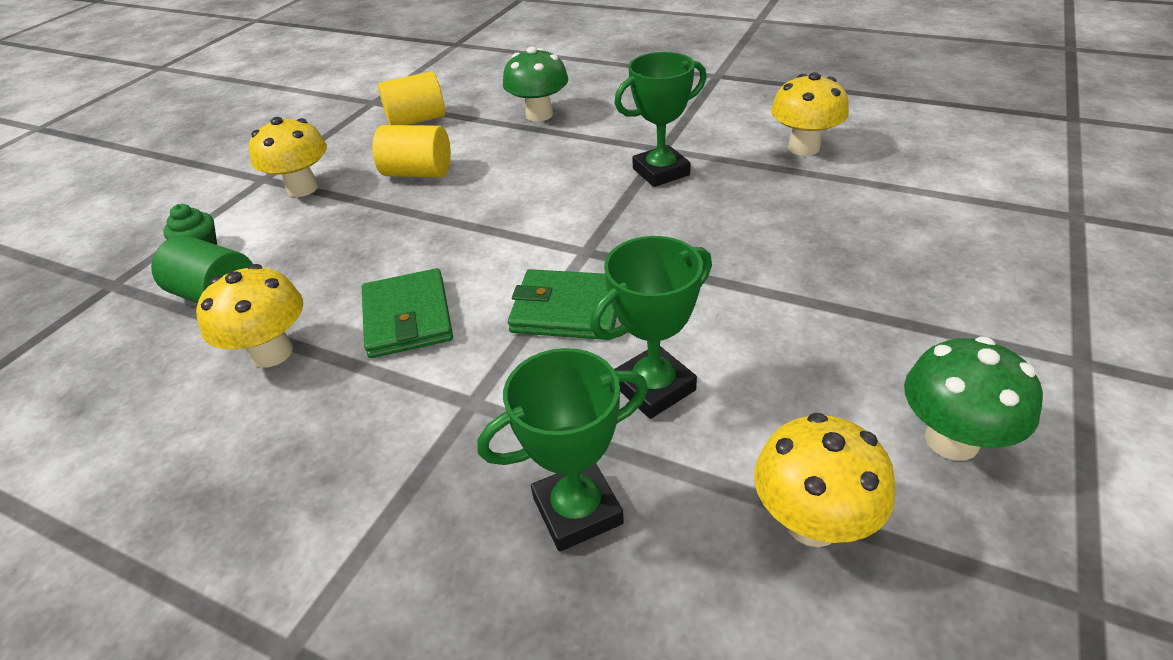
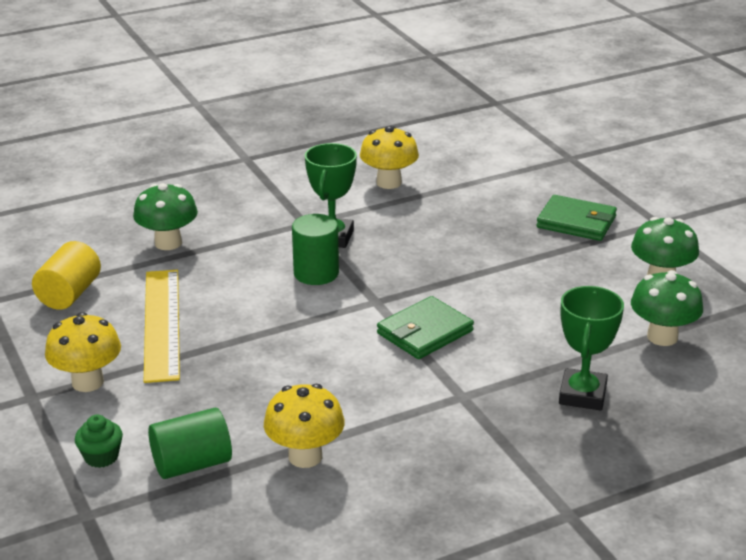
camera: 55 degrees left, 10 degrees down
(407, 317) = (346, 391): green wallet -> green wallet (576, 222)
(418, 173) = (161, 324): yellow cylinder -> yellow ruler
(588, 196) = (316, 273): none -> green cylinder
(654, 387) = (528, 335): green trophy -> none
(812, 522) = (662, 337): yellow mushroom -> green mushroom

